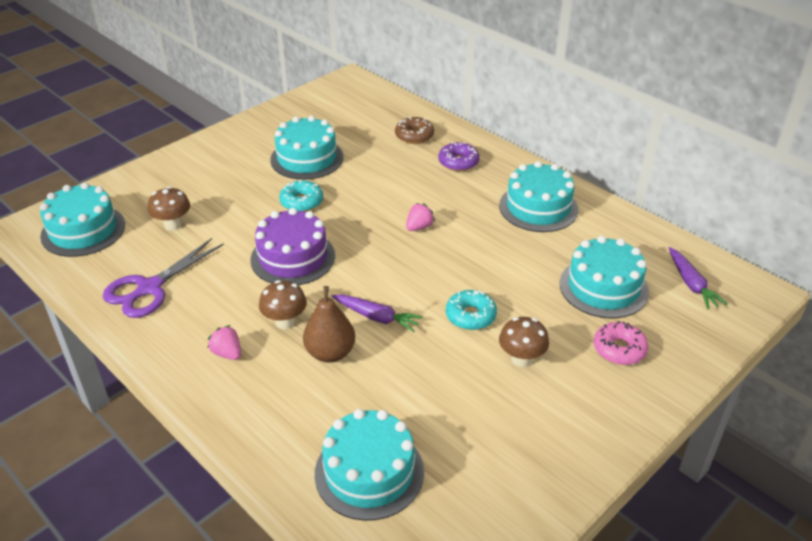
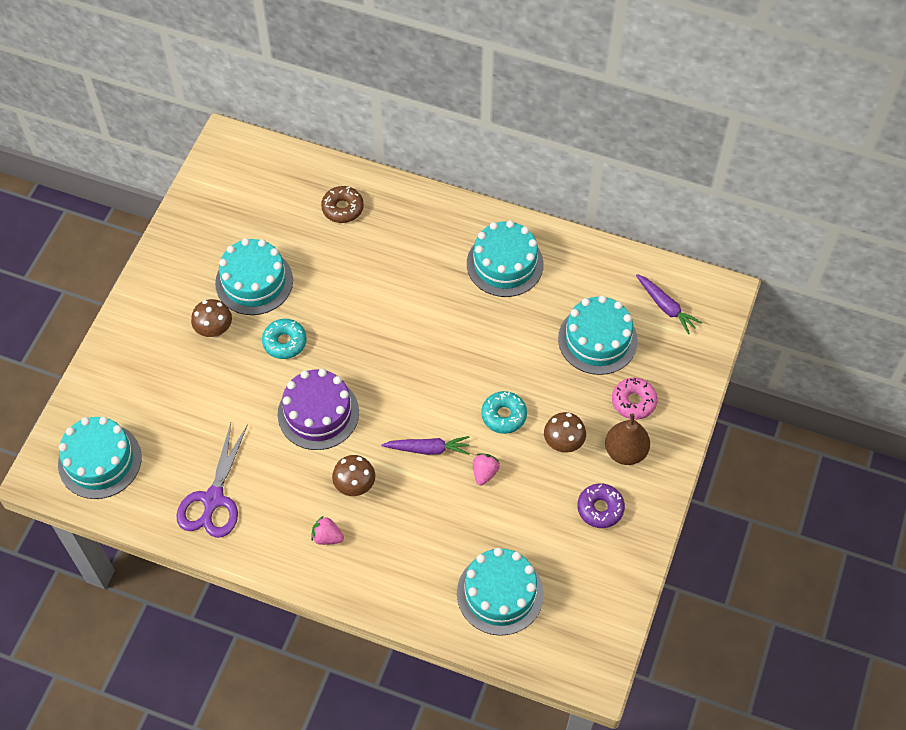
camera: 25 degrees left, 20 degrees up
(173, 225) = (181, 419): brown mushroom -> brown mushroom (214, 330)
(330, 353) = (411, 501): brown pear -> brown pear (625, 451)
(419, 227) = (410, 331): pink strawberry -> pink strawberry (484, 473)
(458, 162) = (404, 231): purple donut -> purple donut (600, 508)

